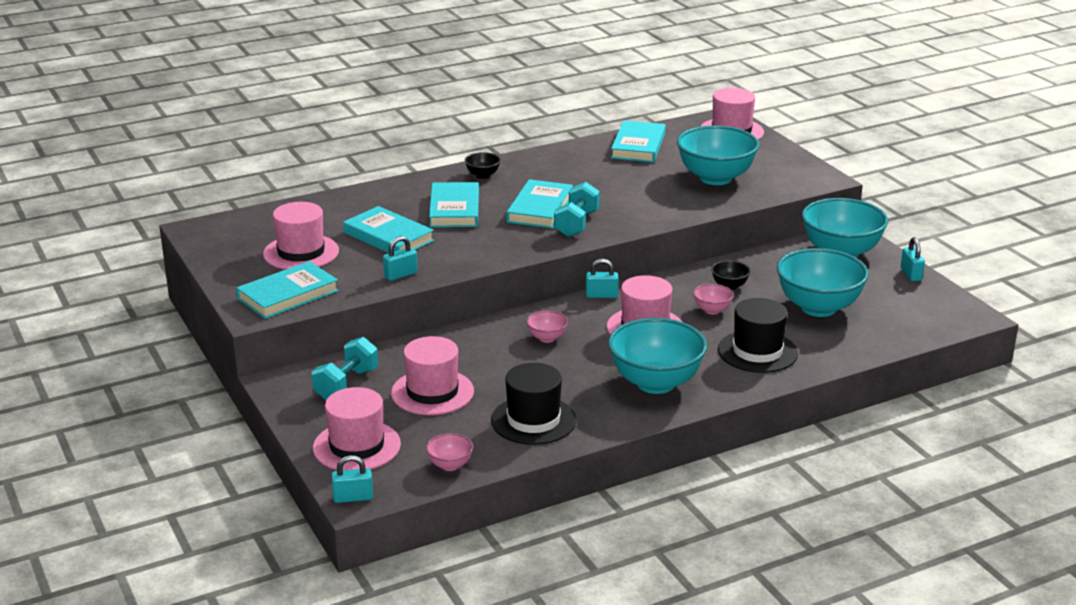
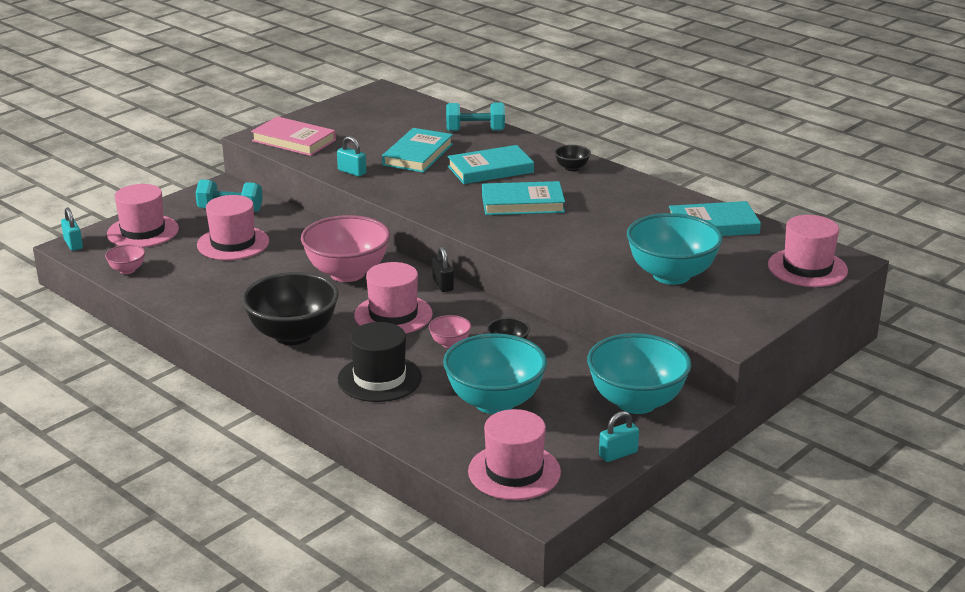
camera: 70 degrees right, 0 degrees up
(288, 295) = (294, 140): turquoise book -> pink book
(301, 252) = (367, 131): pink hat -> pink hat (514, 472)
(533, 420) = (206, 291): black hat -> none
(547, 338) = (347, 273): pink bowl -> pink bowl, size x2.25
(577, 224) = (503, 224): turquoise dumbbell -> turquoise dumbbell (475, 131)
(601, 295) = (443, 285): turquoise padlock -> black padlock
(655, 383) = (293, 335): turquoise bowl -> black bowl

